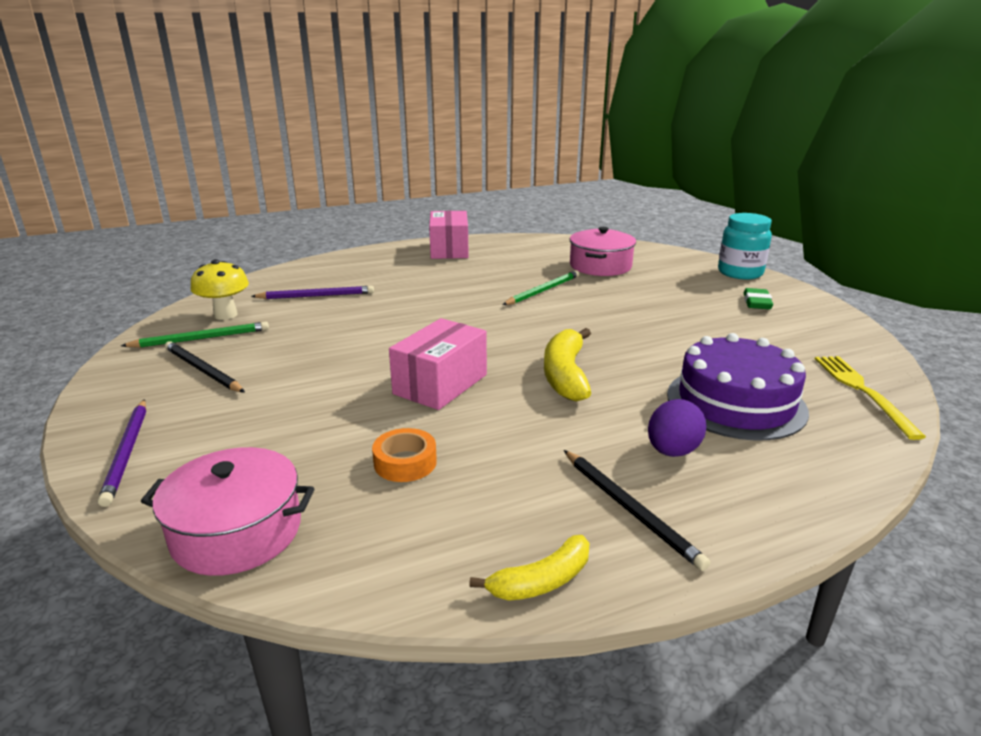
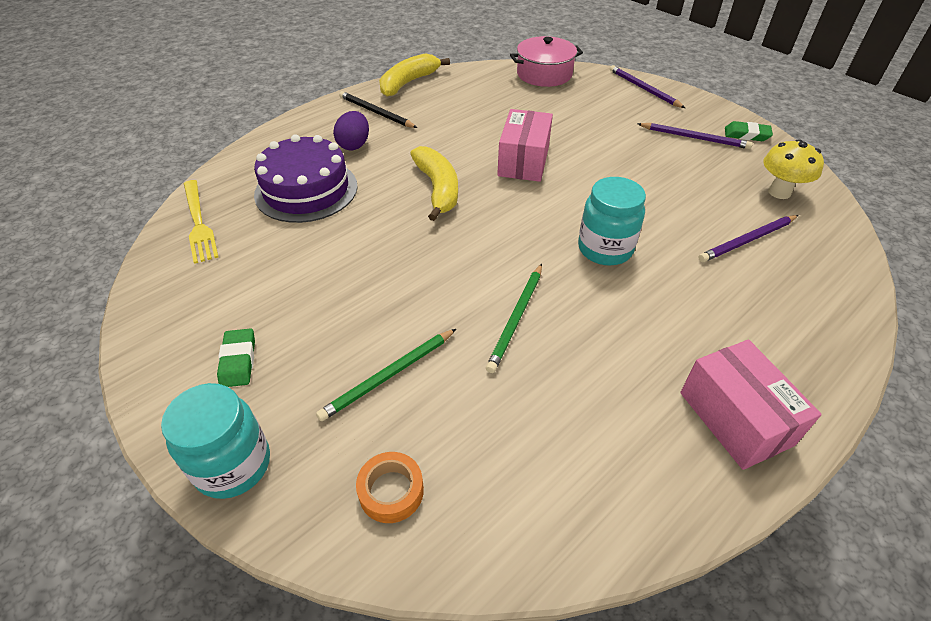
camera: 160 degrees right, 20 degrees up
(139, 362) = (746, 135): none -> green eraser
(201, 338) = (747, 163): green pencil -> green pencil (388, 376)
(202, 370) = (694, 138): black pencil -> purple pencil
(405, 462) = (500, 111): orange tape -> orange tape (391, 491)
(438, 309) = (605, 249): none -> turquoise jar
(541, 581) = (408, 83): yellow banana -> yellow banana, size x1.60
(600, 266) = (465, 424): pink pot -> none

